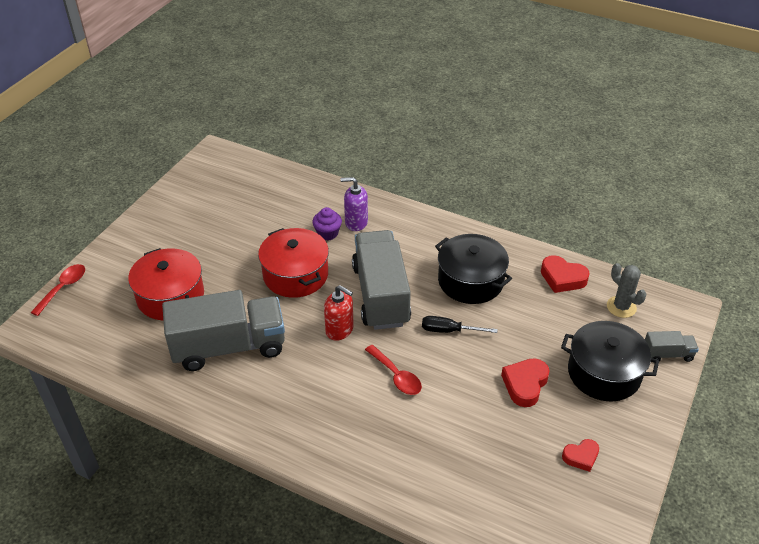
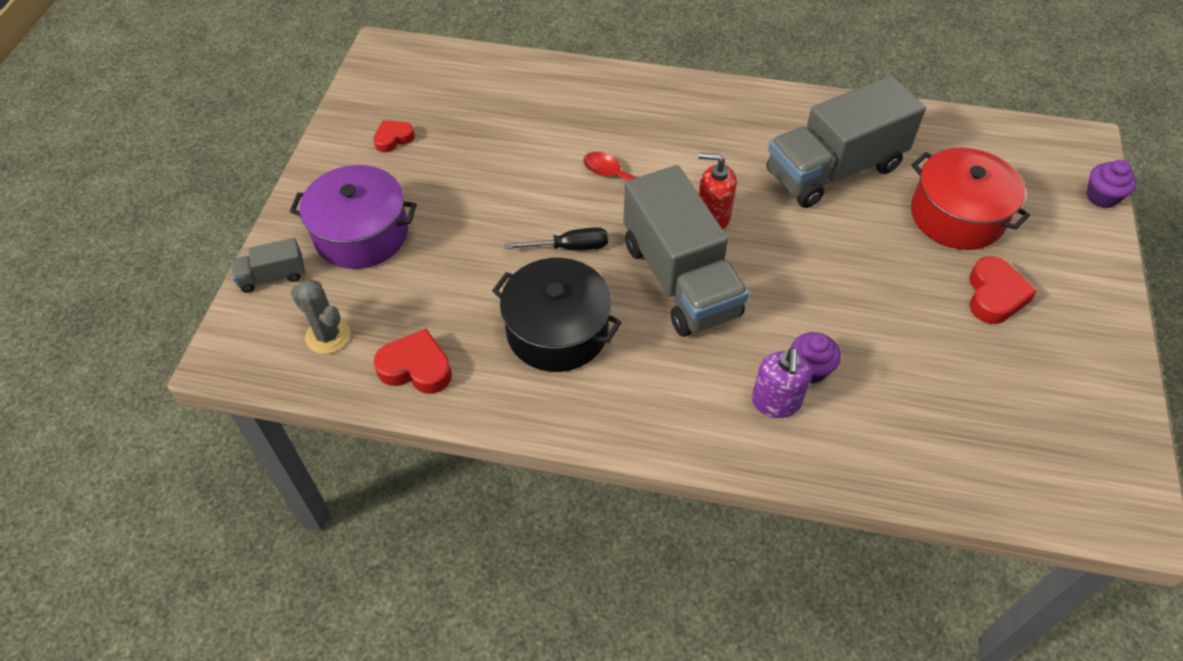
camera: 165 degrees right, 10 degrees up
(63, 288) = (1101, 197): red spoon -> purple cupcake
(295, 275) = (814, 284): red pot -> none
(356, 222) = (776, 402): purple soap dispenser -> purple soap dispenser turned 105 degrees clockwise
(525, 384) = (461, 200): red heart -> red heart (994, 295)
(604, 373) = (361, 234): black pot -> purple pot

